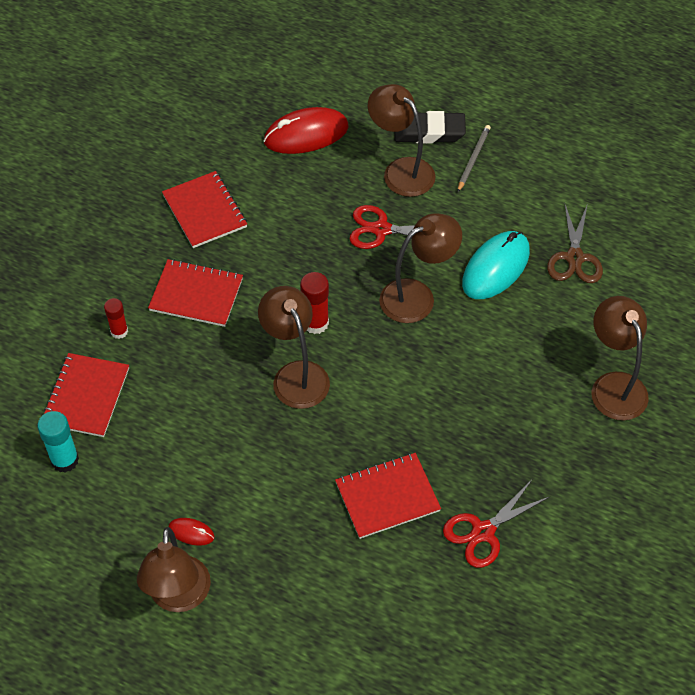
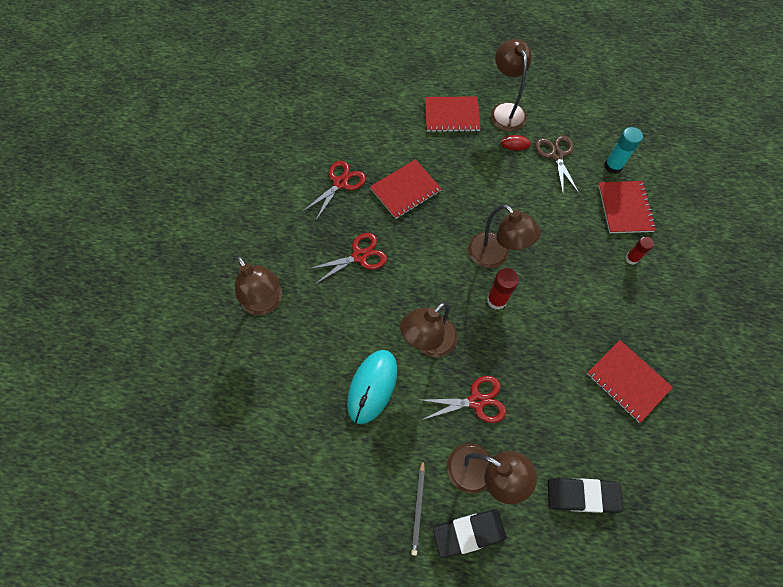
camera: 165 degrees right, 10 degrees up
(196, 294) = (594, 302): red notebook -> red notebook (452, 115)
(306, 134) = (582, 495): red mouse -> black eraser
(478, 417) = (359, 256): none -> red scissors
(574, 258) = (308, 414): brown scissors -> brown scissors (556, 155)

